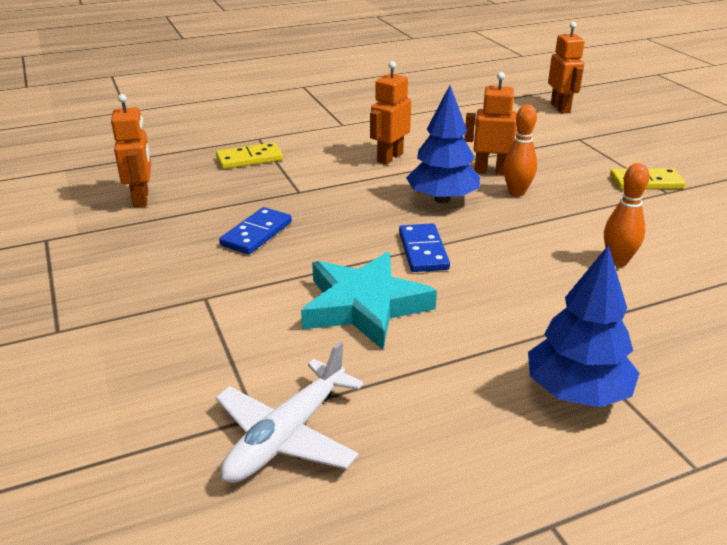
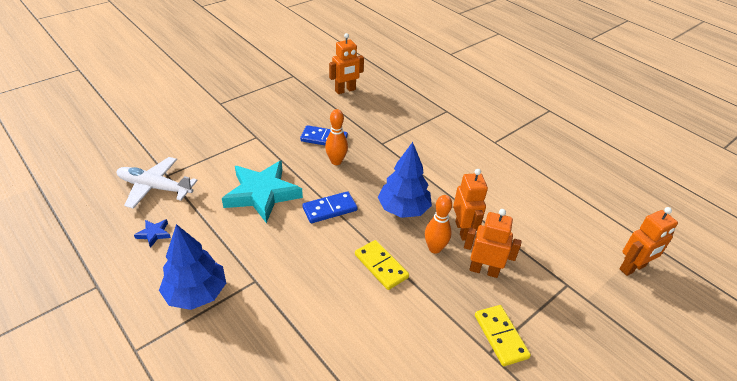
camera: 70 degrees right, 10 degrees up
(249, 159) = (414, 114): yellow domino -> yellow domino (381, 266)
(389, 158) = (454, 174): orange robot -> orange robot (484, 270)
(425, 439) = (154, 234): none -> blue star
(617, 261) = (352, 314): orange bowling pin -> orange bowling pin (336, 161)

